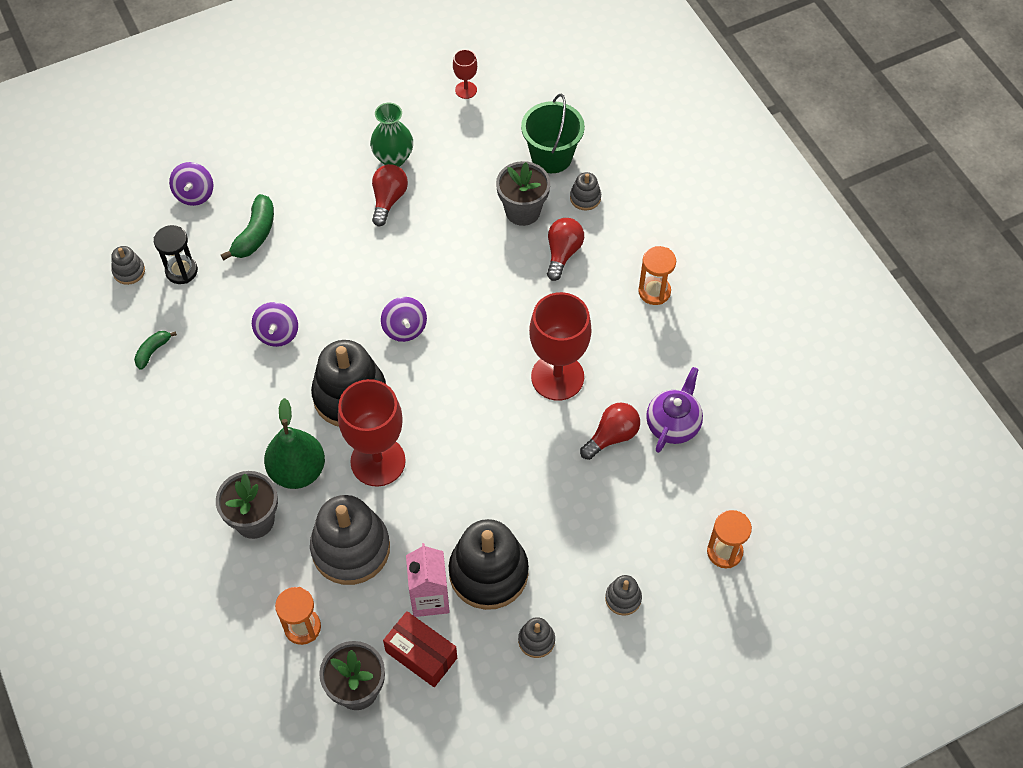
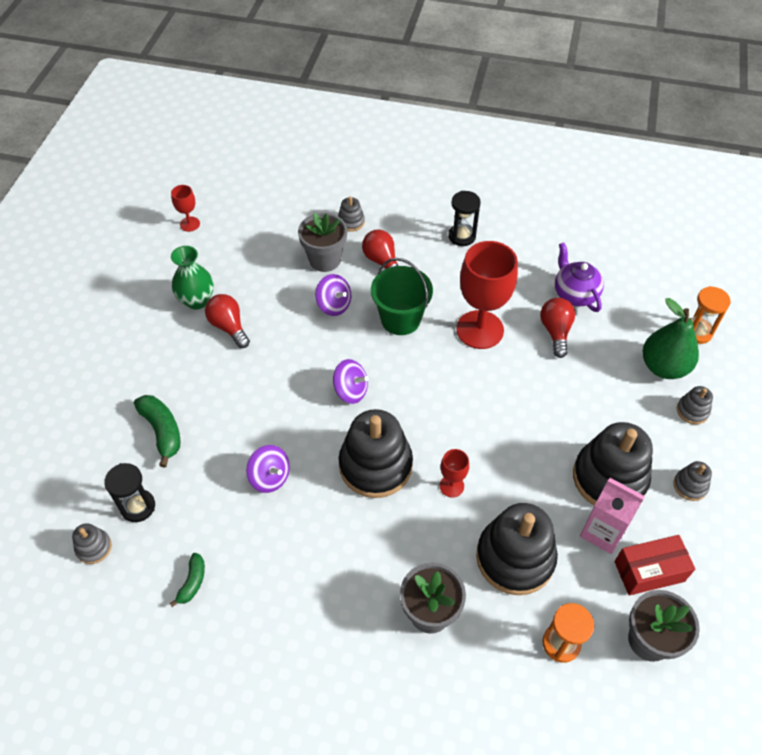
camera: 50 degrees left, 5 degrees down
(153, 351) = (192, 582): green banana -> green banana turned 150 degrees counterclockwise
(194, 194) = (76, 447): purple spinning top -> purple spinning top (334, 305)
(298, 471) = (411, 548): green pear -> green pear (663, 367)
(351, 549) = (515, 558): grey stacking toy -> black stacking toy
(378, 461) = (451, 486): red goblet -> red goblet, size x0.46
(551, 157) = (298, 217): green bucket -> green bucket (400, 319)
(654, 291) = (462, 236): orange hourglass -> black hourglass

